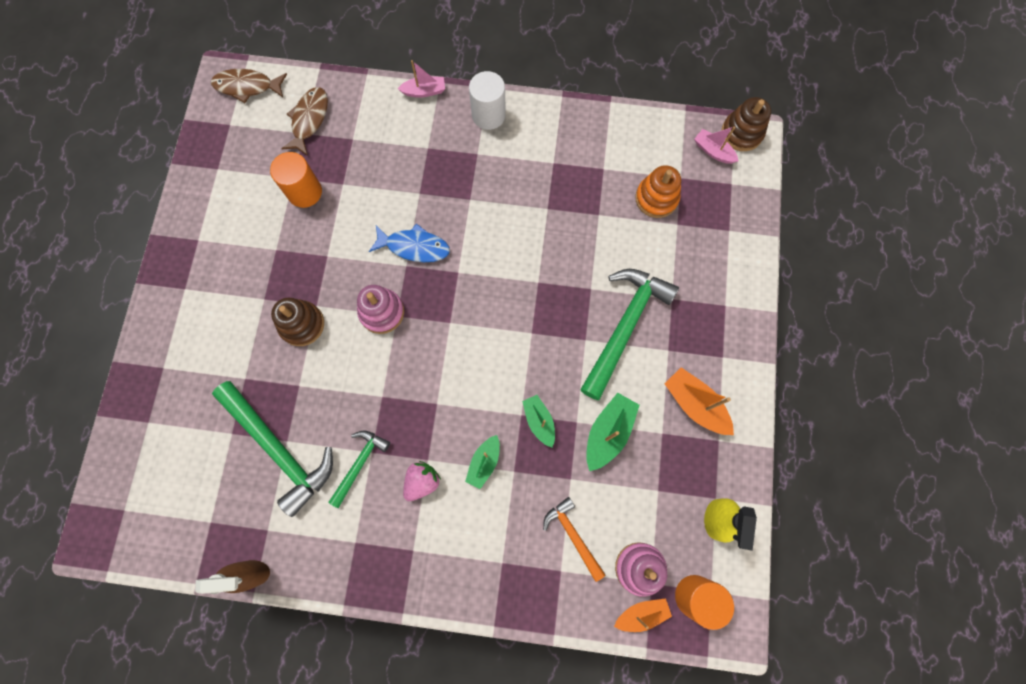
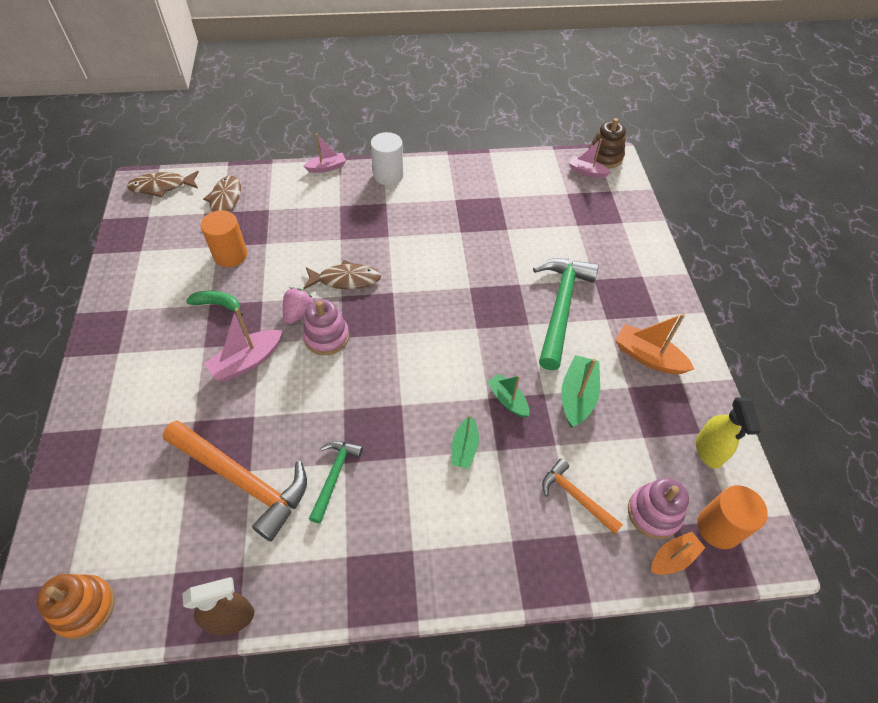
camera: 15 degrees left, 20 degrees down
(279, 449) = (243, 480): green hammer -> orange hammer
(284, 252) = (218, 304): none -> green banana
(302, 324) = (247, 361): brown stacking toy -> pink boat
(414, 247) = (346, 280): blue fish -> brown fish
(422, 481) = (405, 479): pink strawberry -> pink strawberry (299, 313)
(656, 198) = (552, 210): orange stacking toy -> orange stacking toy (84, 608)

